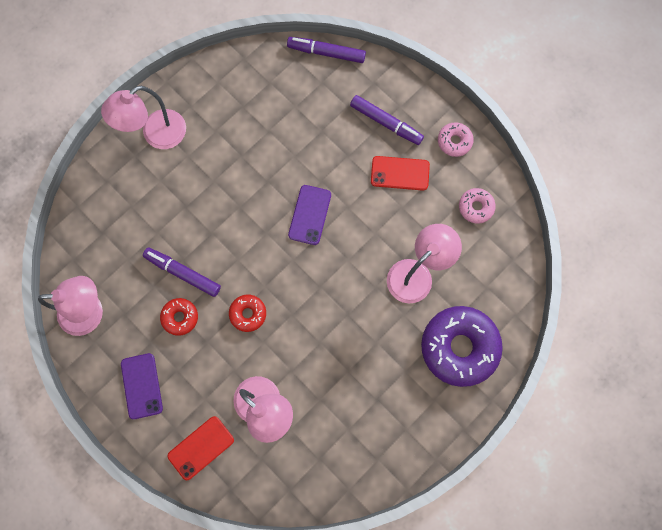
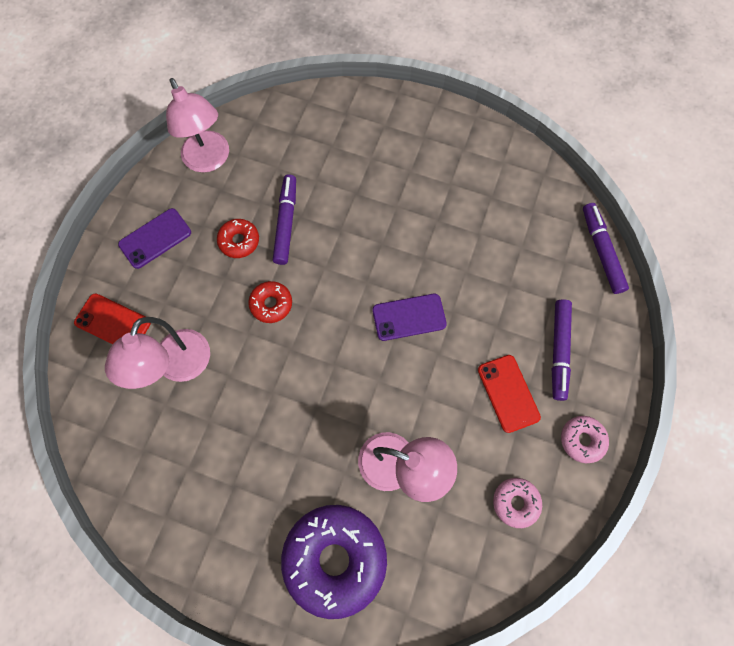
camera: 65 degrees right, 5 degrees down
(156, 135) = (416, 133): pink lamp -> none

